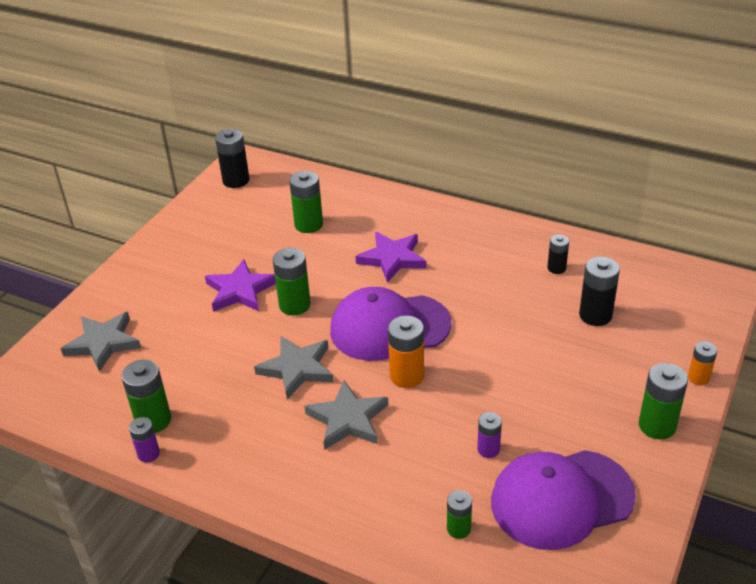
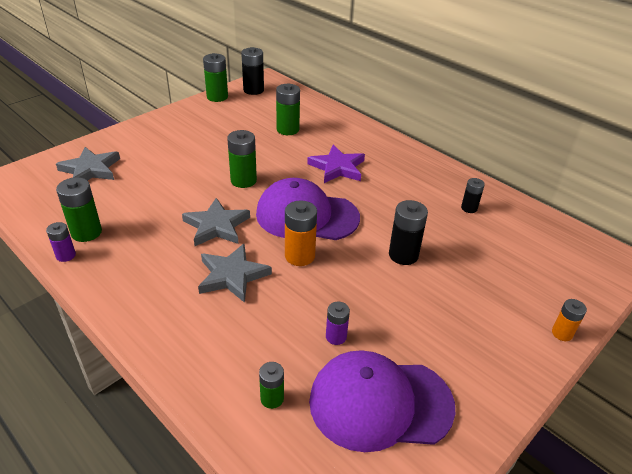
camera: 15 degrees right, 0 degrees up
(240, 290) = (210, 160): purple star -> none
(595, 315) = (486, 253): black battery -> black battery (403, 255)
(657, 426) = (503, 364): green battery -> green battery (217, 97)

